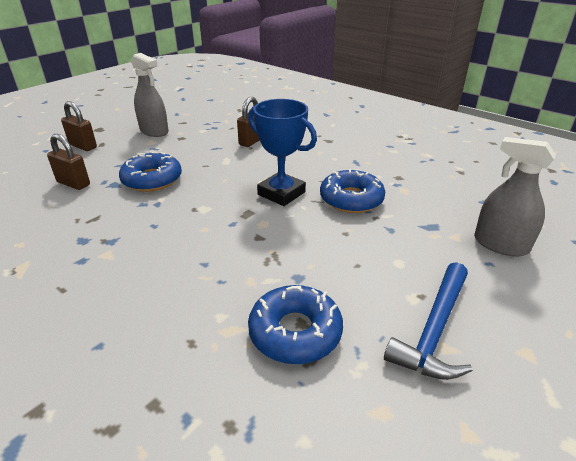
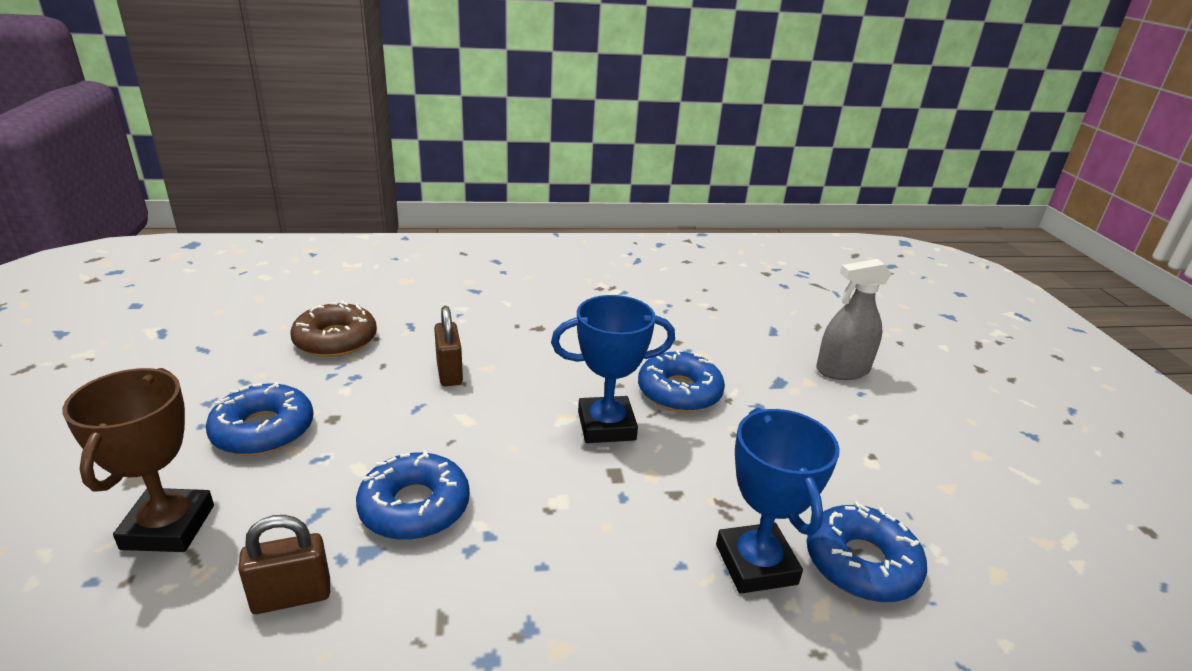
camera: 50 degrees left, 5 degrees down
(83, 146) = (168, 527): brown padlock -> brown trophy
(154, 131) = (263, 430): grey spray bottle -> blue donut
(231, 112) = (335, 340): none -> brown donut
(238, 288) = (756, 564): none -> blue trophy
(434, 330) = (921, 479): blue hammer -> none

